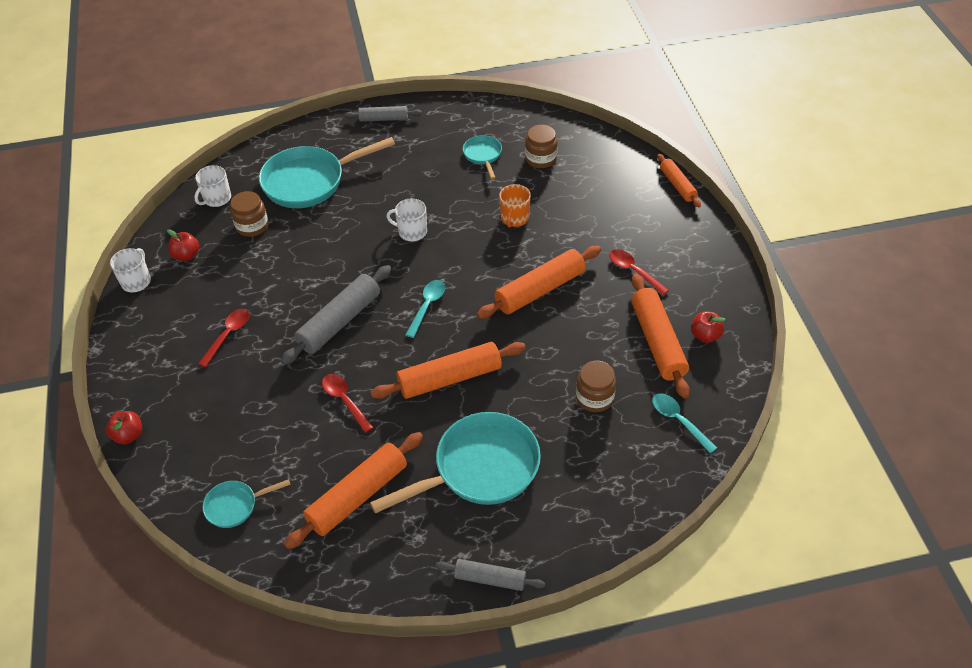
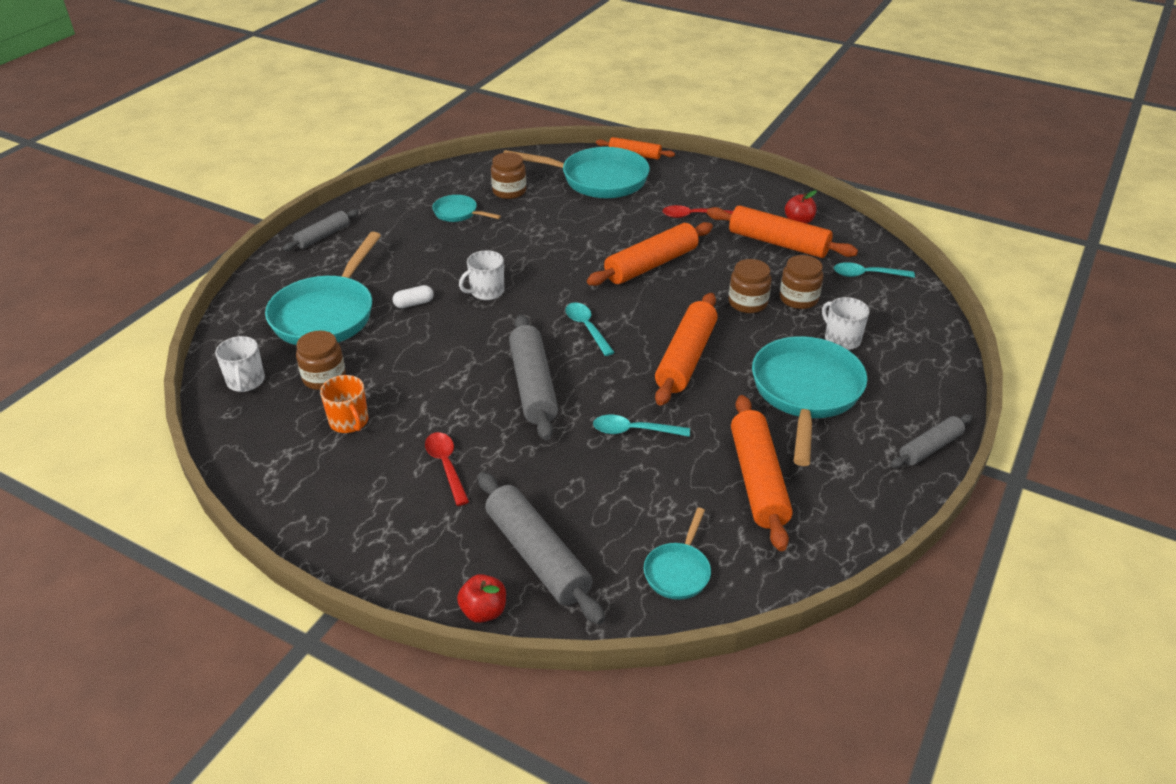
camera: 50 degrees left, 10 degrees down
(136, 281) = (267, 496): white mug -> white mug (841, 339)
(186, 255) = (290, 441): red apple -> none
(191, 429) = (537, 556): none -> grey rolling pin
(345, 400) = (634, 431): red spoon -> turquoise spoon
(361, 209) = (414, 303): none -> white capsule
(514, 218) = (554, 236): orange mug -> orange mug (349, 422)
(540, 290) = (651, 265): orange rolling pin -> orange rolling pin turned 45 degrees clockwise
(554, 371) = (747, 303): none -> brown jar
(615, 190) = (598, 180): none -> turquoise pan

